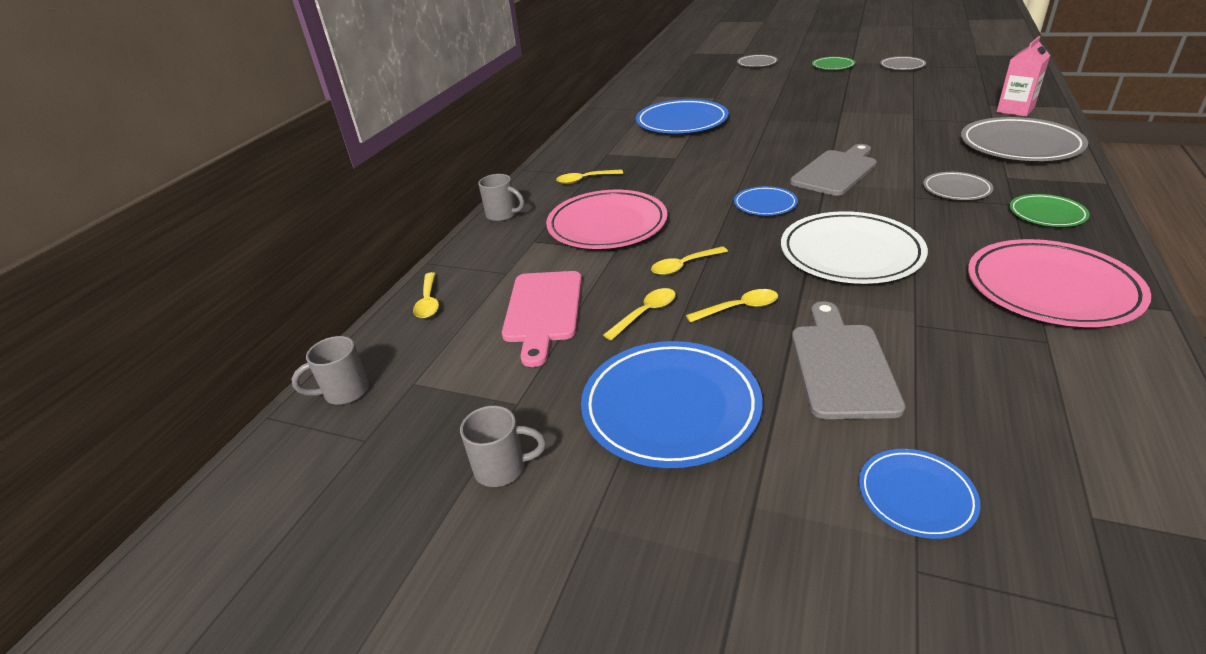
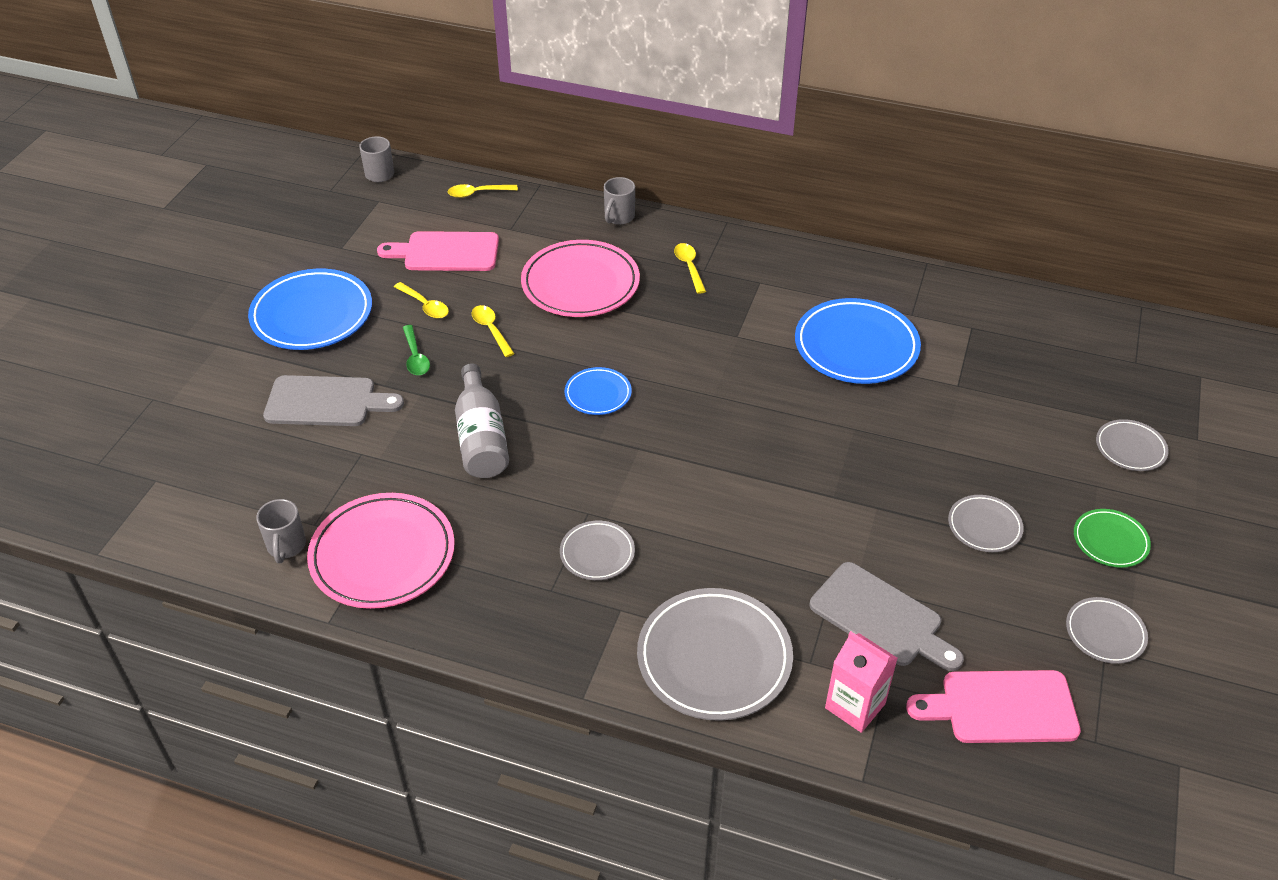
camera: 85 degrees right, 10 degrees up
(502, 468) = (285, 246): grey mug -> grey mug (286, 546)
(739, 308) = (415, 357): yellow spoon -> green spoon
(836, 171) = (669, 462): grey cutting board -> grey cutting board (881, 617)
(840, 88) = (984, 526): none -> grey plate
(850, 253) = (481, 438): white plate -> grey bottle
(916, 496) = (198, 411): blue plate -> none
(977, 82) = (1002, 707): none -> pink cutting board
(1047, 214) = (519, 608): green plate -> none

